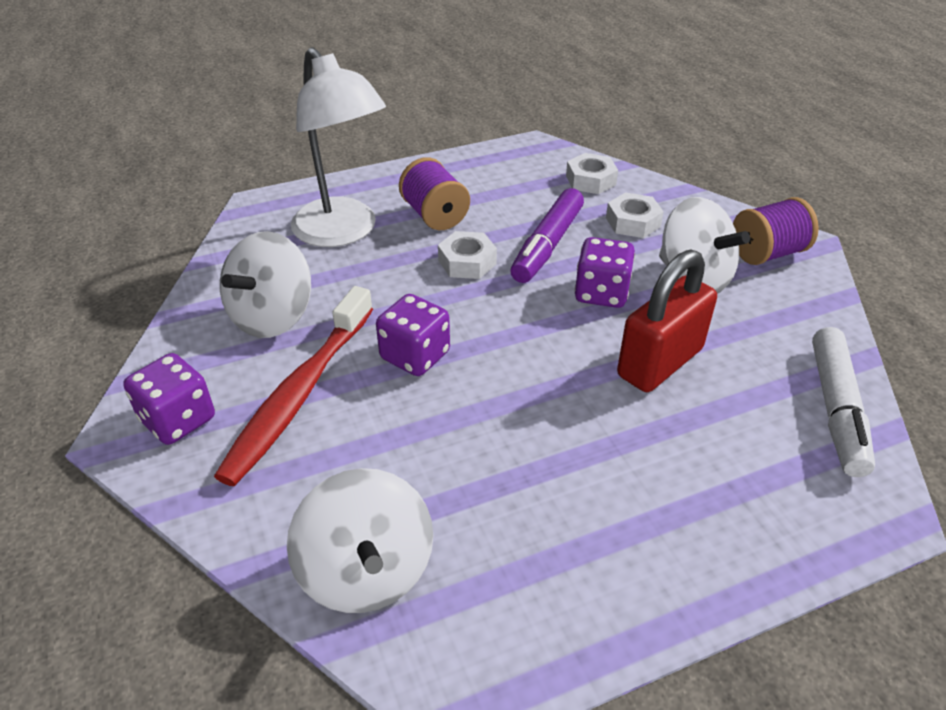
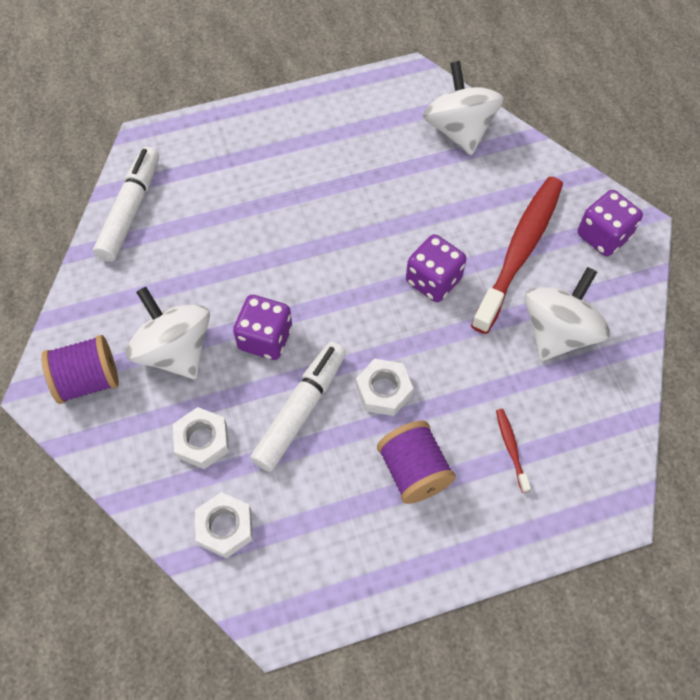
camera: 175 degrees left, 20 degrees up
(343, 232) = (511, 448): white lamp -> red toothbrush
(547, 245) = (301, 410): purple marker -> white marker
(660, 362) = (241, 259): red padlock -> none

